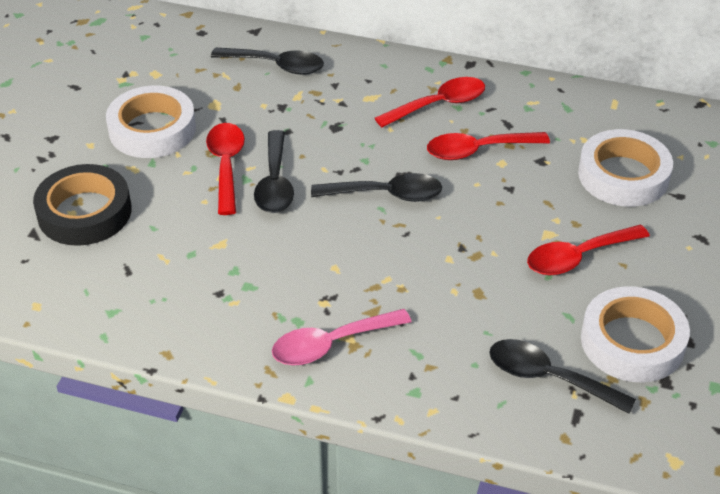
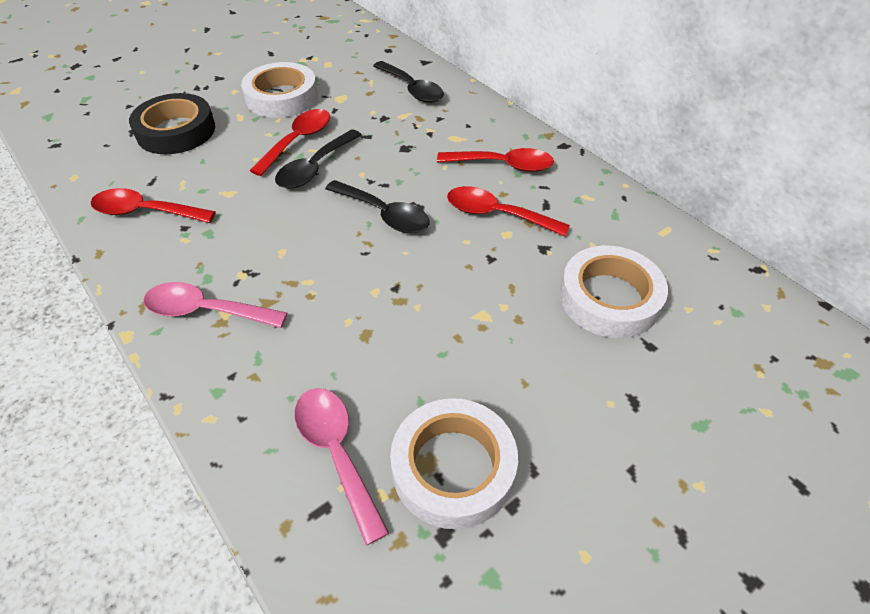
camera: 35 degrees right, 5 degrees up
(549, 378) = (337, 453): black spoon -> pink spoon
(578, 257) = (488, 351): red spoon -> red spoon (146, 212)

